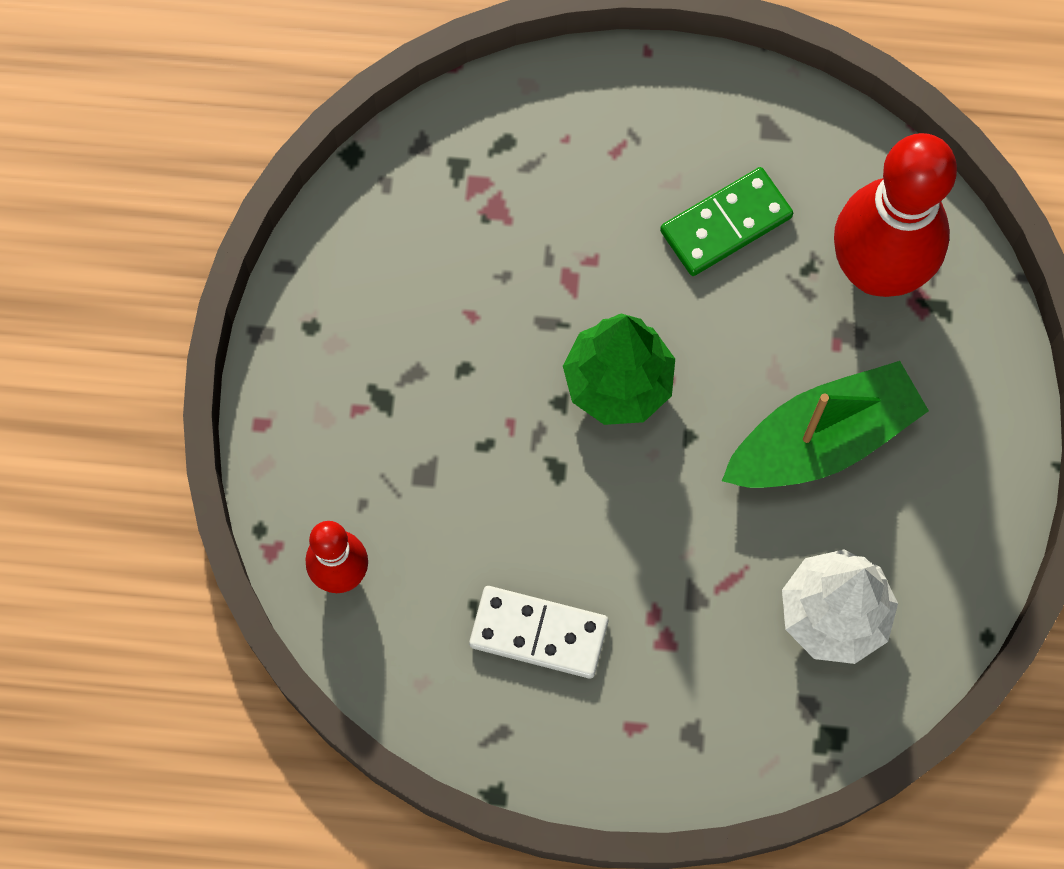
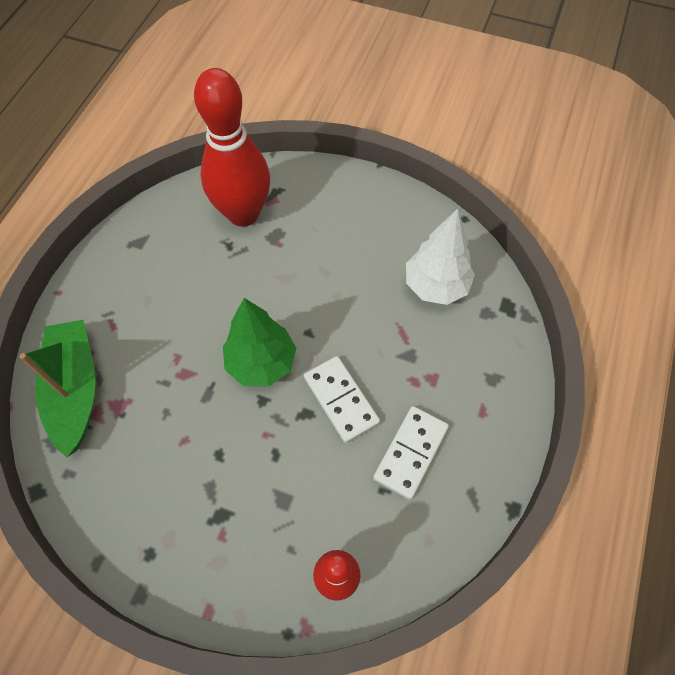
camera: 75 degrees left, 10 degrees down
(592, 514) = (341, 400): none -> white domino
(725, 224) = (185, 279): green domino -> none
(822, 439) = (332, 265): green boat -> green boat (75, 390)

